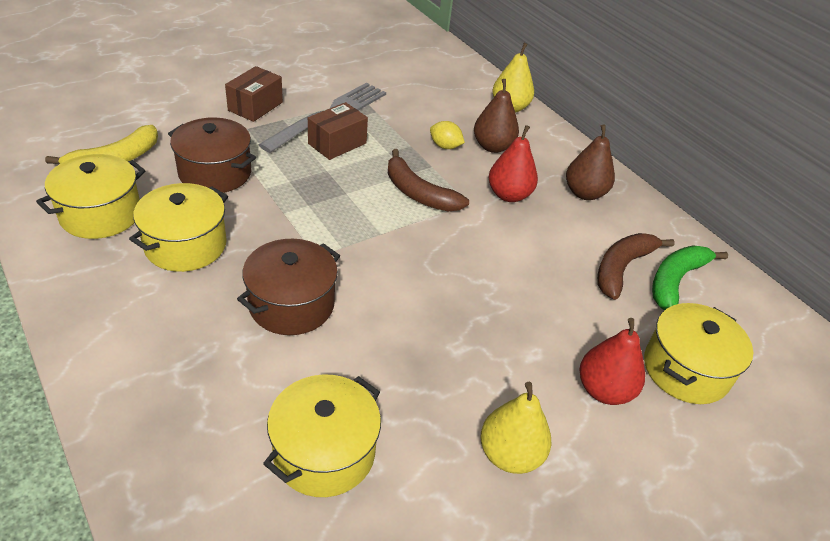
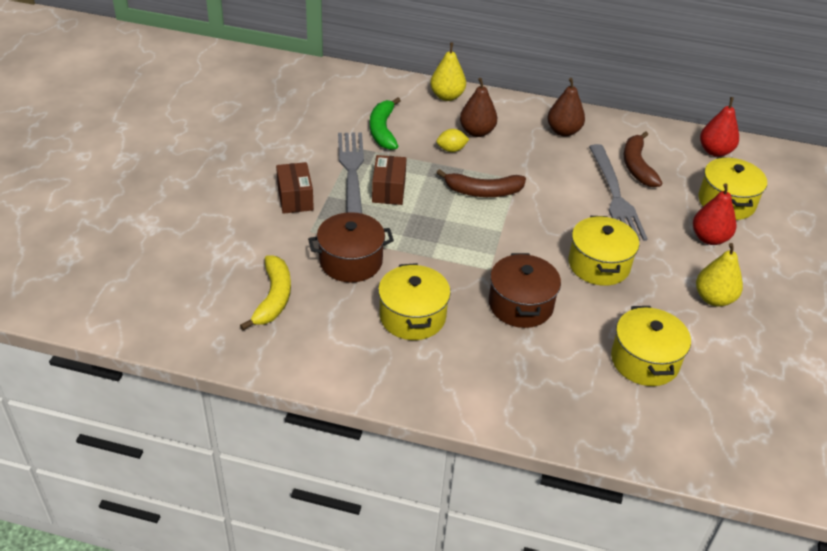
camera: 40 degrees left, 0 degrees up
(101, 214) = (331, 337): yellow pot -> yellow pot (599, 265)
(509, 195) = (529, 159): red pear -> red pear (715, 151)
(551, 279) = (615, 196): none -> grey fork
(675, 281) = (667, 156): green banana -> green banana (383, 130)

